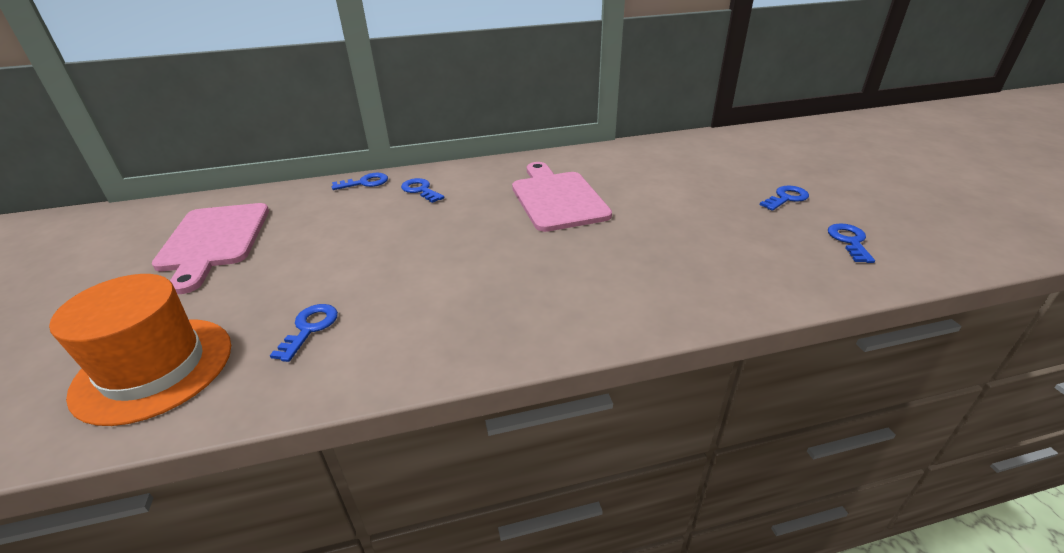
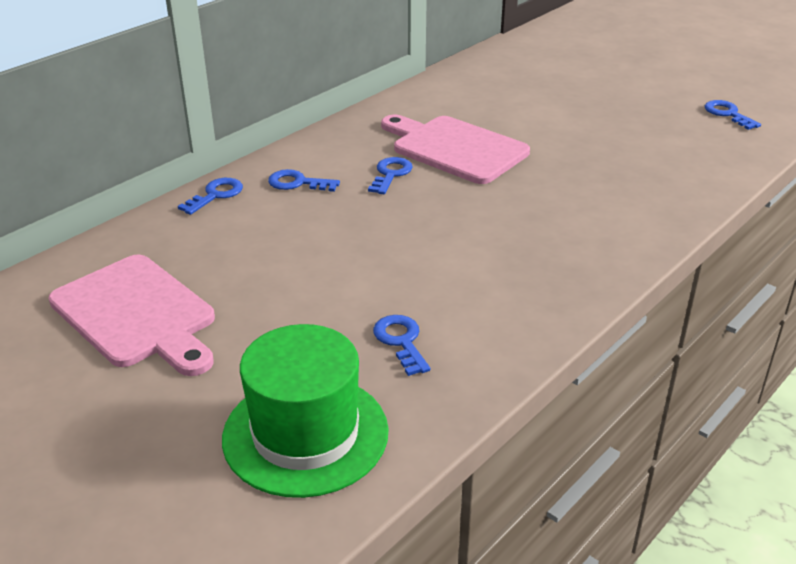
camera: 35 degrees left, 0 degrees up
(154, 368) = (305, 434): orange hat -> green hat
(786, 198) = (646, 90): blue key -> blue key (391, 174)

